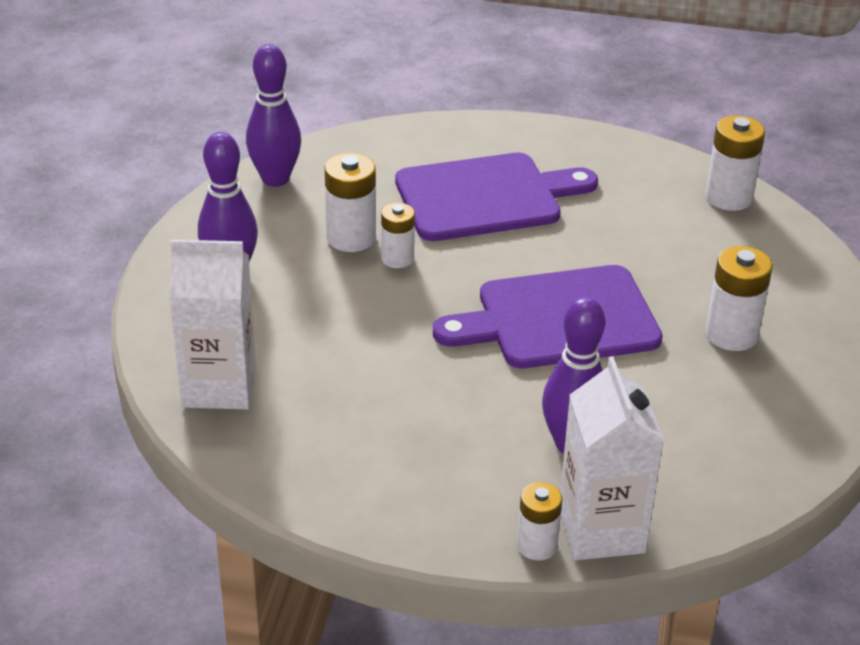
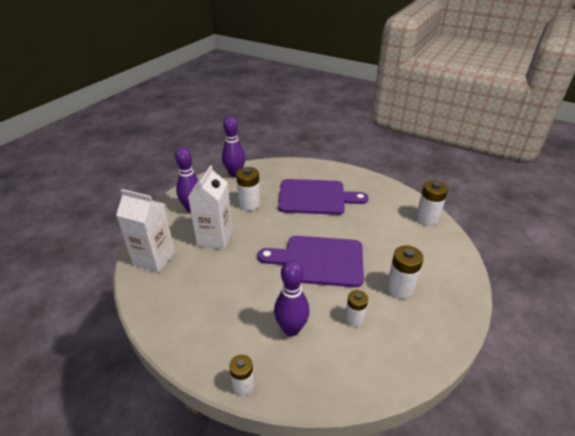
camera: 20 degrees right, 0 degrees up
(397, 258) = (263, 217): white battery -> white battery (354, 318)
(601, 530) = (281, 385): white carton -> white carton (215, 238)

